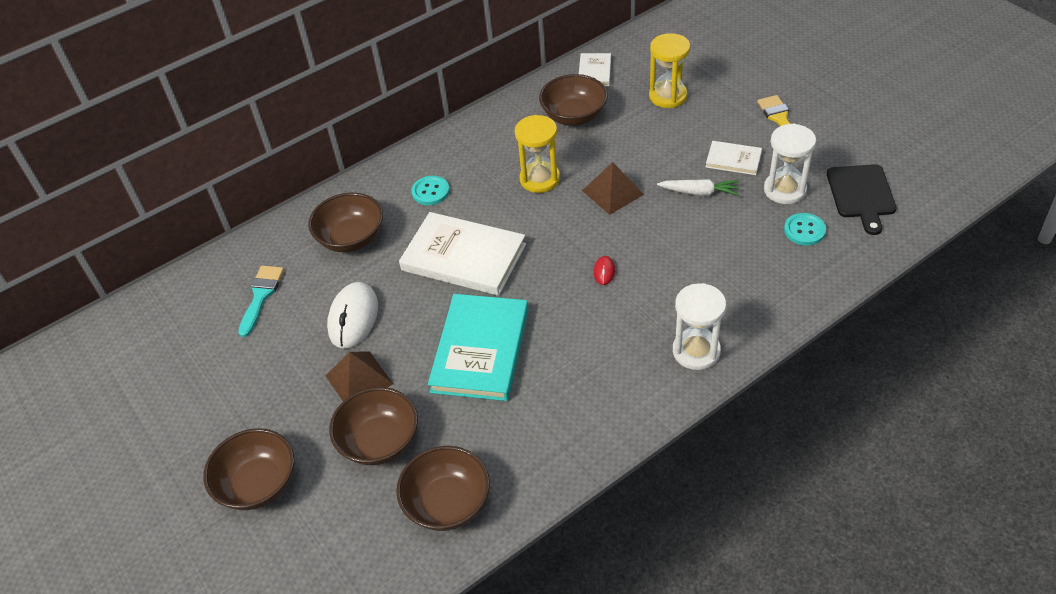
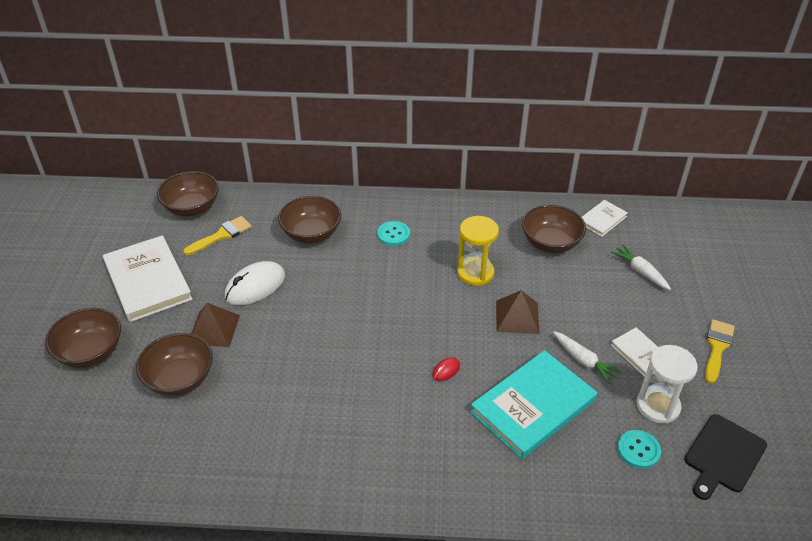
camera: 35 degrees right, 5 degrees down
(261, 296) = (222, 235): turquoise brush -> yellow brush
(447, 503) = (170, 452): brown bowl -> brown bowl (192, 207)
(464, 257) = (364, 293): white book -> white book (148, 281)
(480, 350) = (304, 365): turquoise book -> turquoise book (533, 406)
(668, 96) = (640, 272): yellow hourglass -> white carrot
(696, 351) = (446, 479): white hourglass -> none

